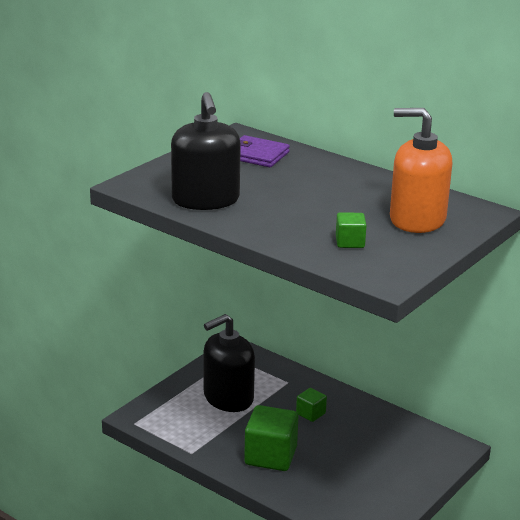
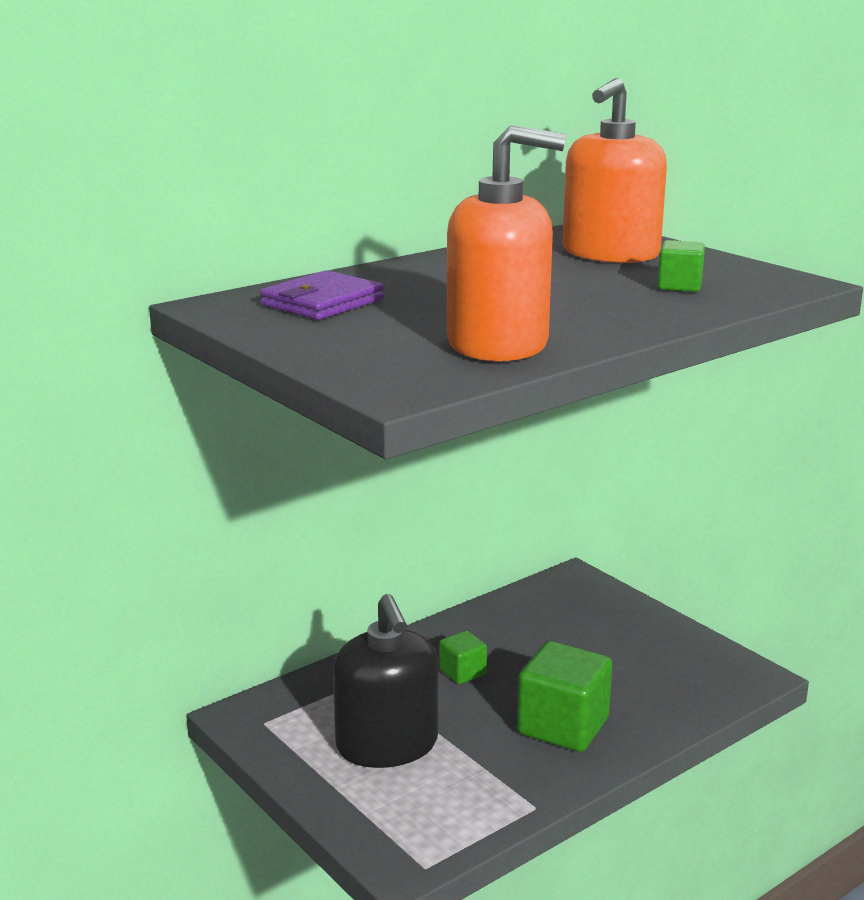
camera: 75 degrees left, 5 degrees down
(205, 200) = (498, 344): black soap dispenser -> orange soap dispenser

